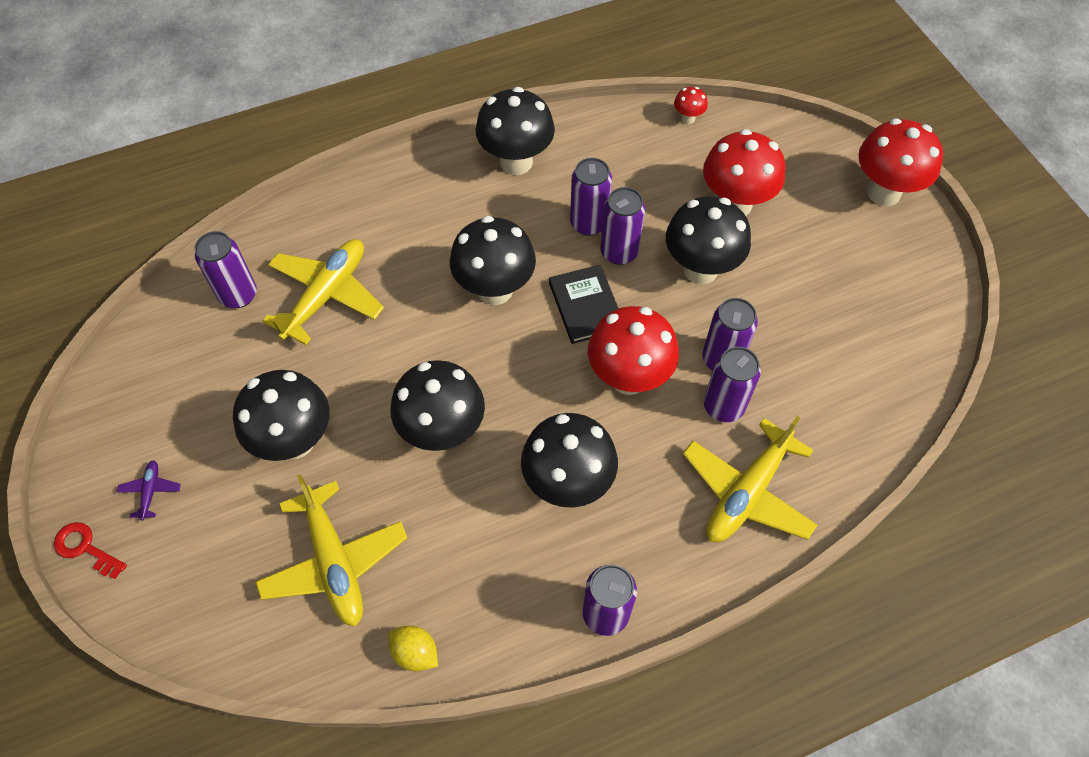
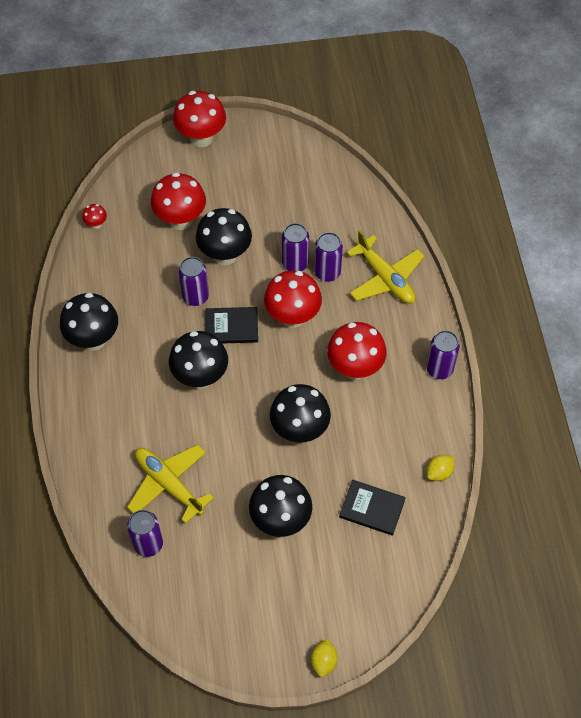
camera: 75 degrees left, 0 degrees up
(86, 548) = (323, 661): red key -> yellow lemon
(151, 491) = (293, 616): purple plane -> none
(334, 562) = (372, 508): yellow plane -> black book
(568, 483) = (355, 368): black mushroom -> red mushroom
(588, 223) = (165, 308): purple can -> none

